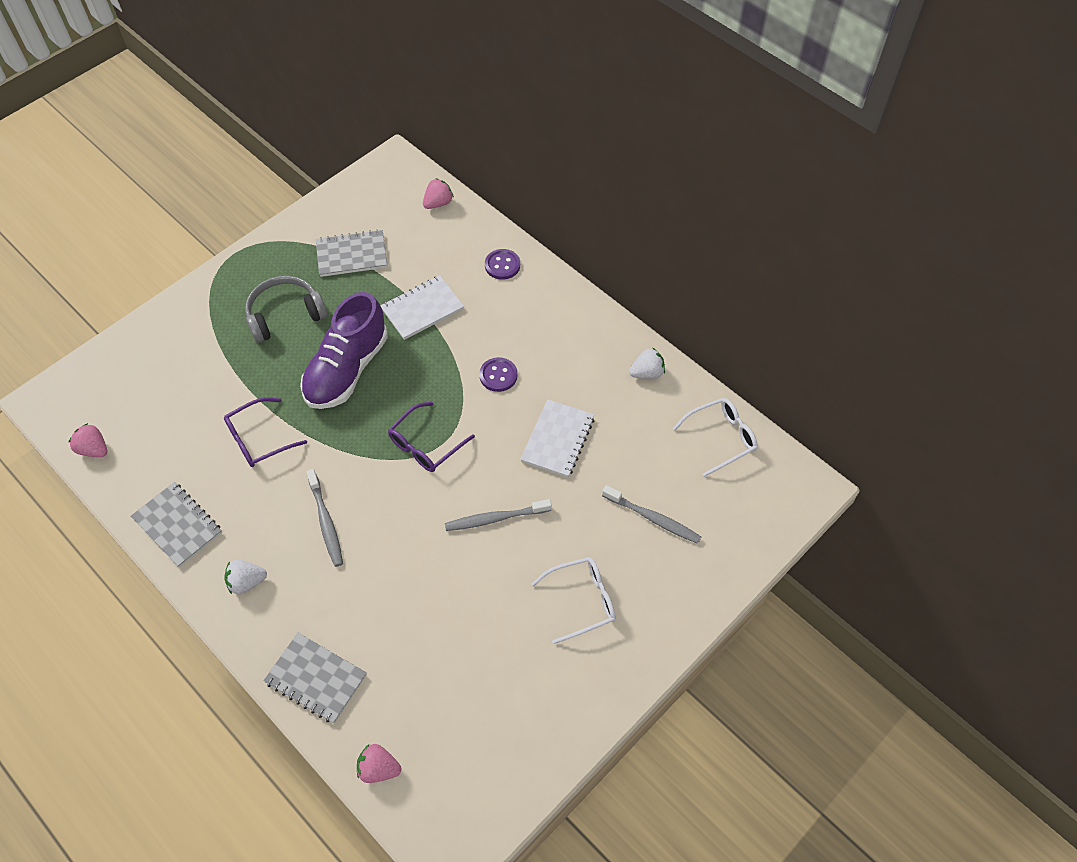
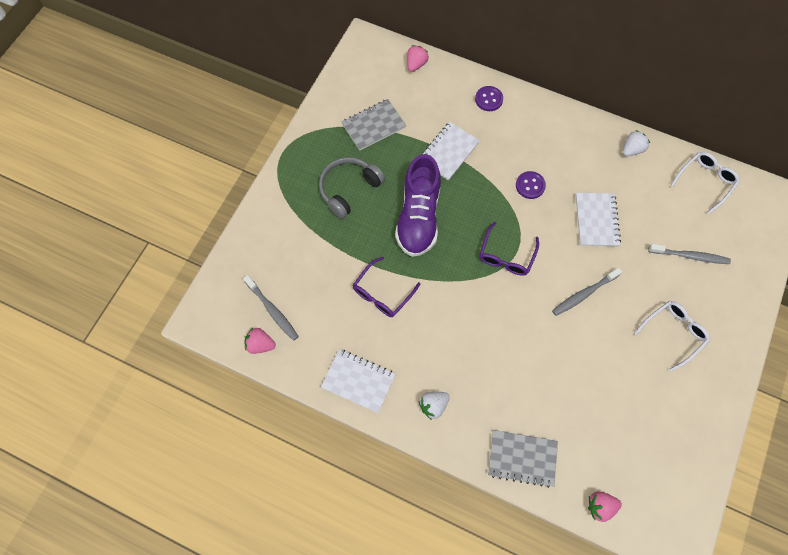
camera: 20 degrees left, 10 degrees up
(178, 525) = (358, 381): grey notebook -> white notebook
(326, 522) = (466, 339): grey toothbrush -> grey toothbrush (272, 310)

